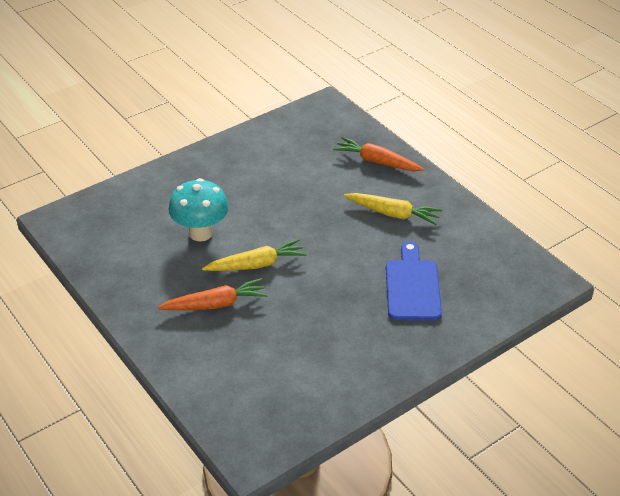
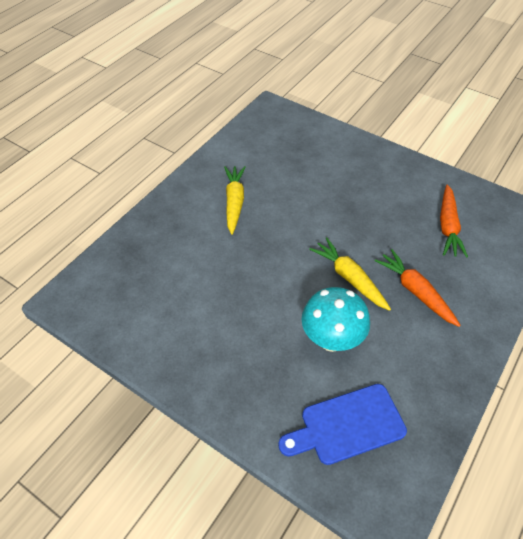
camera: 110 degrees left, 10 degrees up
(377, 162) = (161, 230): orange carrot -> orange carrot (448, 226)
(412, 286) = (317, 173): blue cutting board -> blue cutting board (347, 425)

